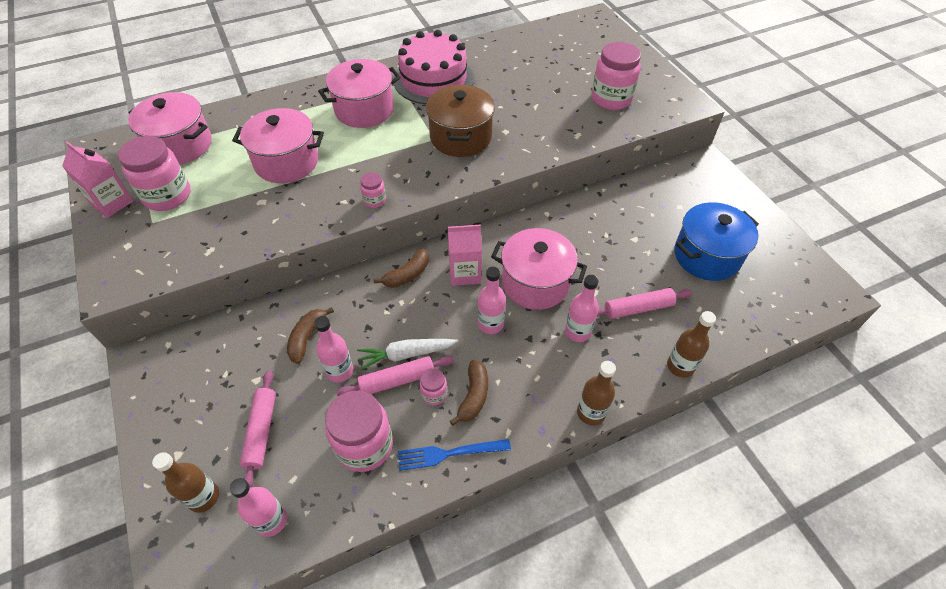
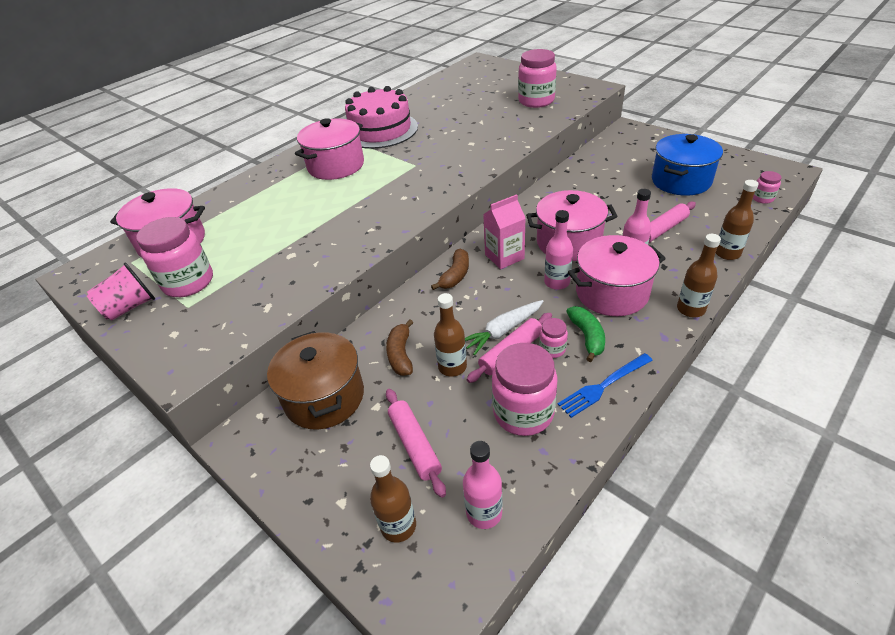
camera: 20 degrees left, 10 degrees down
(112, 203) = (130, 307): pink carton -> pink cup
(286, 162) = (292, 221): pink pot -> pink pot (612, 293)
(339, 371) = (452, 367): pink bottle -> brown bottle
(374, 200) = (399, 219): pink jar -> pink jar (762, 198)
(460, 137) = (437, 157): brown pot -> brown pot (324, 397)
(474, 396) = (587, 336): brown banana -> green banana

